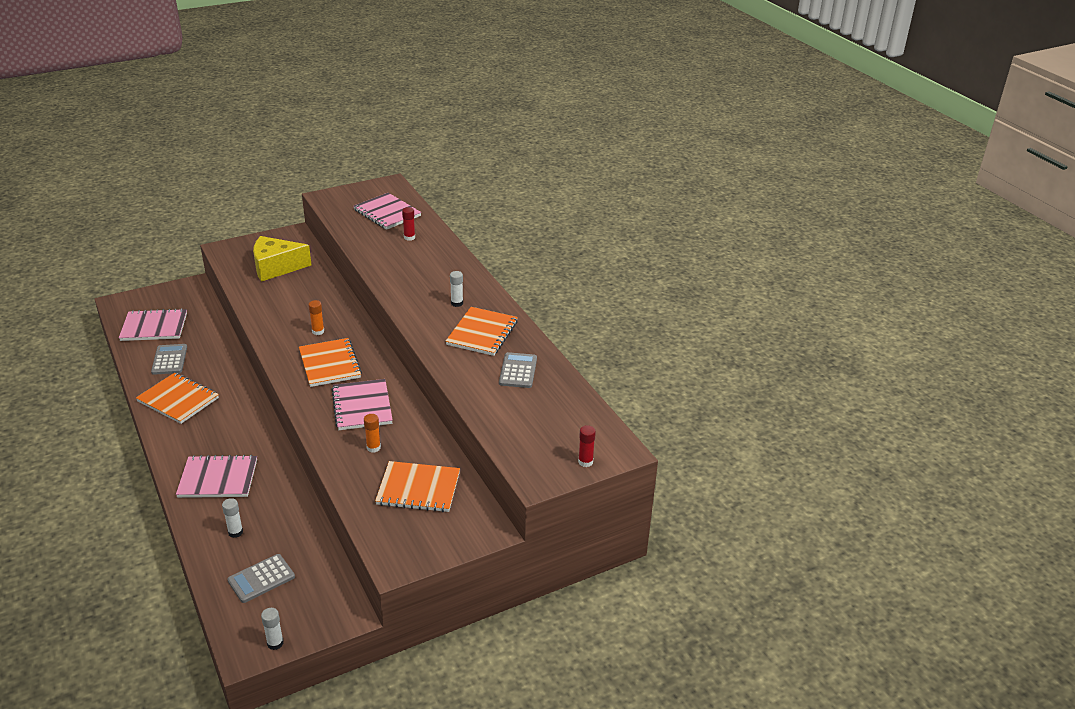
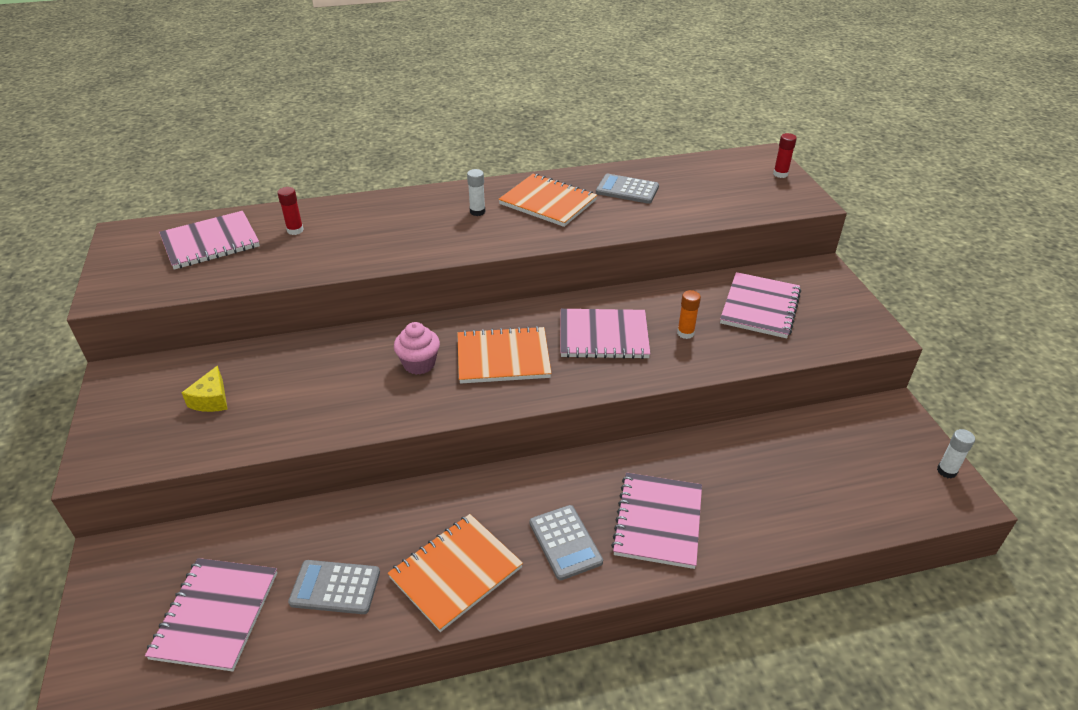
camera: 75 degrees left, 5 degrees up
(235, 532) = (766, 503): white glue stick -> none
(261, 579) = (848, 480): grey calculator -> grey calculator (565, 542)
(276, 267) = (211, 399): yellow cheese -> yellow cheese, size x0.51
(318, 331) = (419, 364): orange glue stick -> pink cupcake
(418, 488) = (760, 307): orange notebook -> pink notebook

